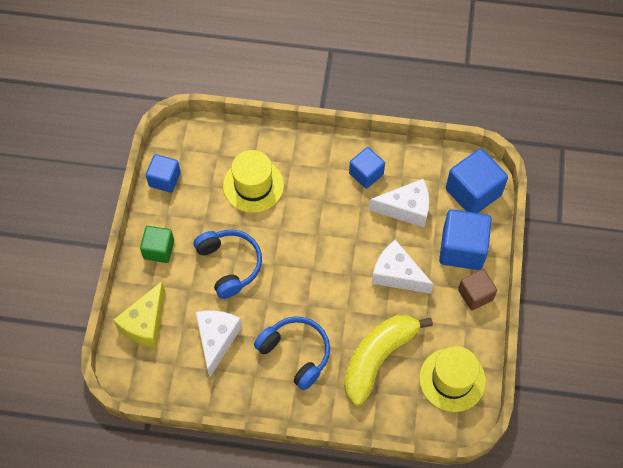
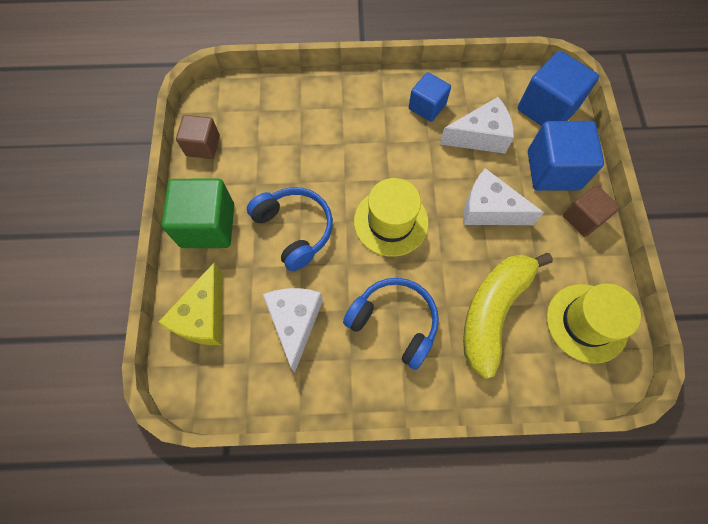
camera: 10 degrees left, 5 degrees up
(159, 250) = (208, 225): green cube -> green cube, size x1.62
(164, 179) = (203, 146): blue cube -> brown cube
(253, 185) = (305, 137): yellow hat -> yellow hat (391, 222)

